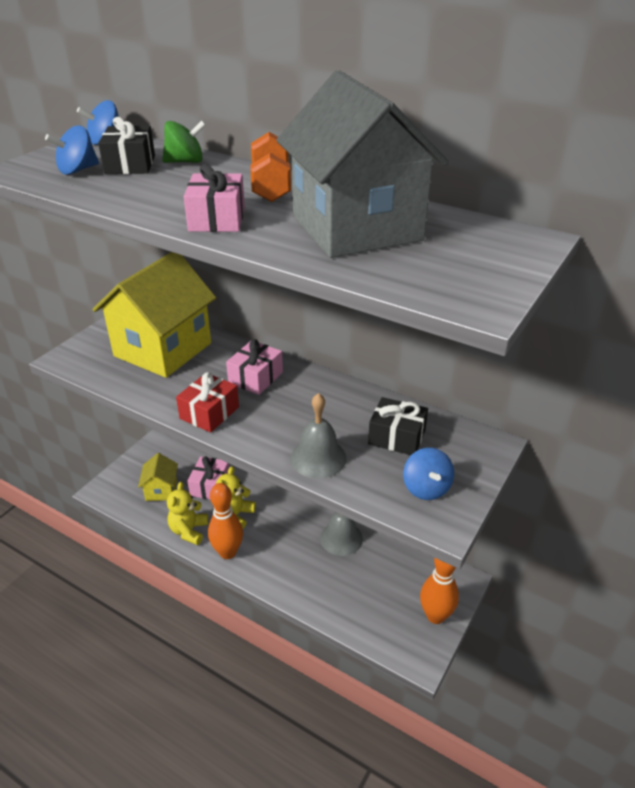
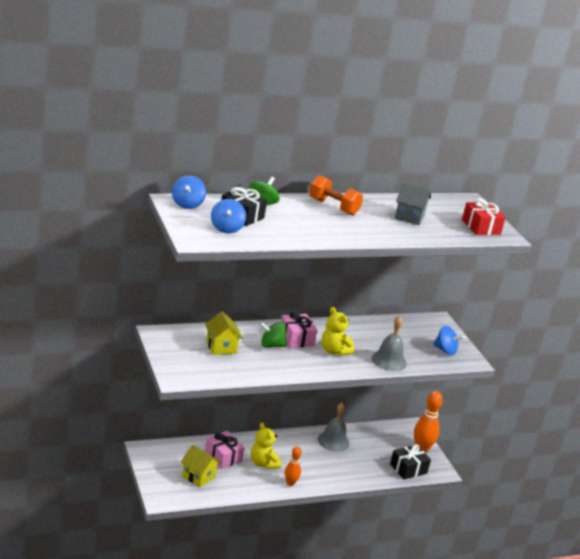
camera: 55 degrees left, 10 degrees down
(163, 349) = (221, 347): yellow house -> yellow house, size x0.46
(189, 531) = (252, 486): yellow teddy bear -> yellow teddy bear (334, 351)
(209, 413) = (309, 366): red gift -> red gift (481, 227)
(215, 372) = (271, 345): none -> green spinning top
(217, 219) = (353, 232): pink gift -> none
(228, 552) = (290, 483): orange bowling pin -> orange bowling pin, size x0.61
(356, 228) = (409, 217): grey house -> grey house, size x0.46
(396, 437) = (402, 335): black gift -> black gift (408, 469)

